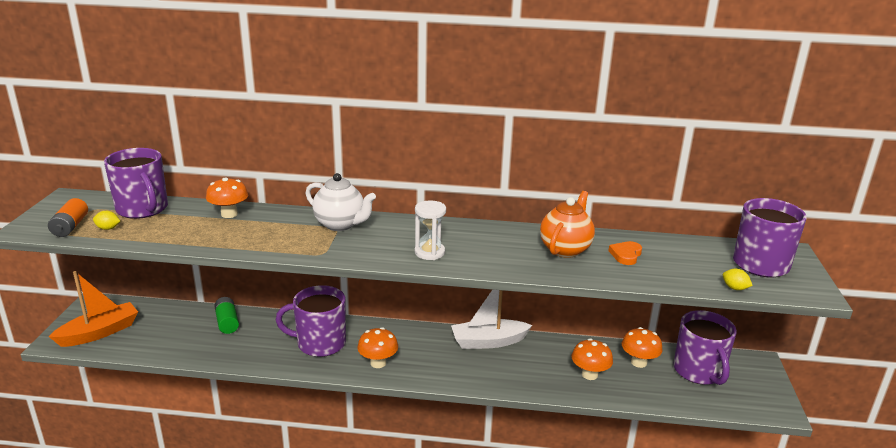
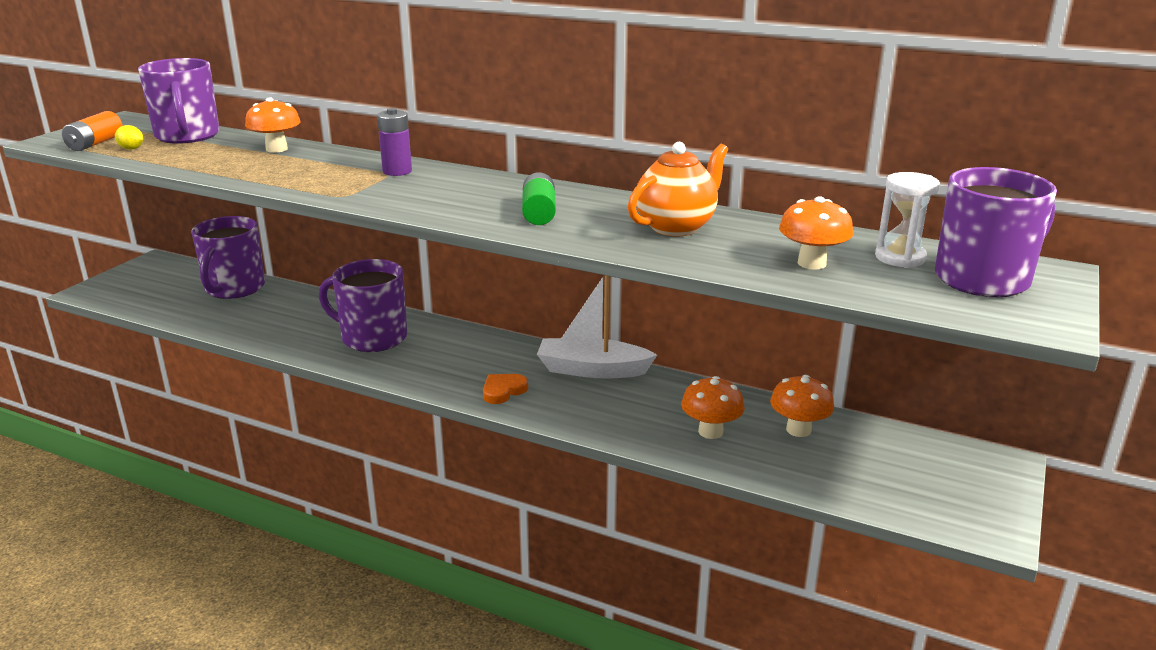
camera: 20 degrees right, 0 degrees up
(99, 332) = (138, 289): orange boat -> none
(227, 322) = (282, 300): green battery -> green battery (539, 213)
(340, 224) = (397, 171): white teapot -> purple battery
(378, 363) = (428, 370): orange mushroom -> orange mushroom (811, 263)
(429, 252) = (480, 209): white hourglass -> white hourglass (900, 258)
(626, 255) = (763, 243): orange heart -> orange heart (503, 391)
(699, 371) = (889, 457): purple mug -> purple mug (234, 288)
(734, 288) = (905, 301): yellow lemon -> none

